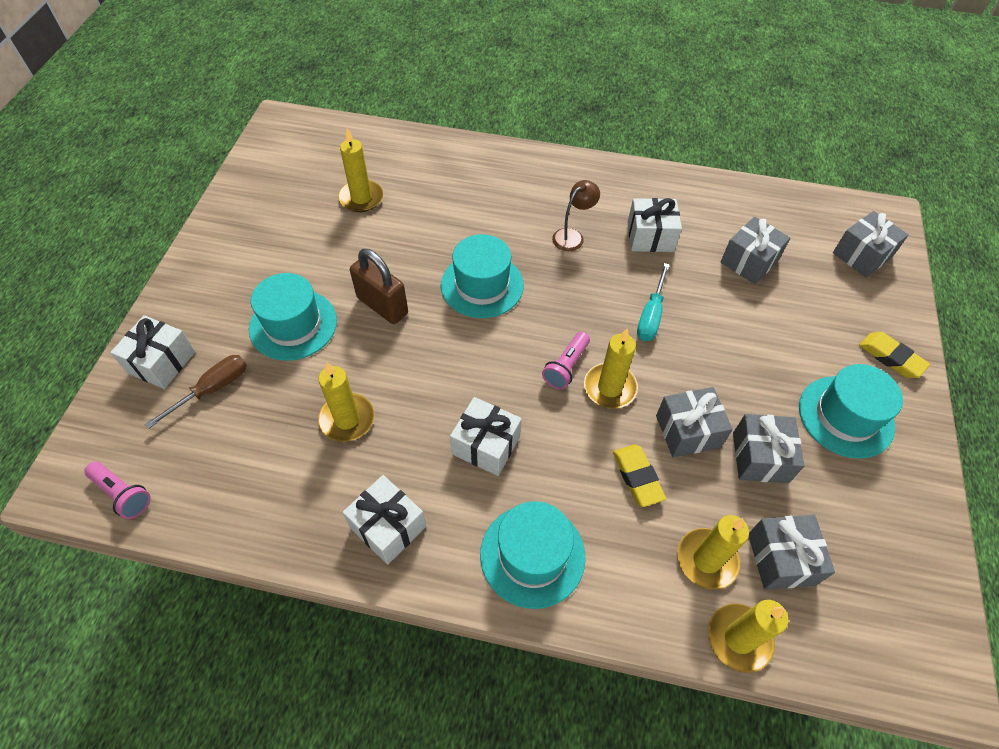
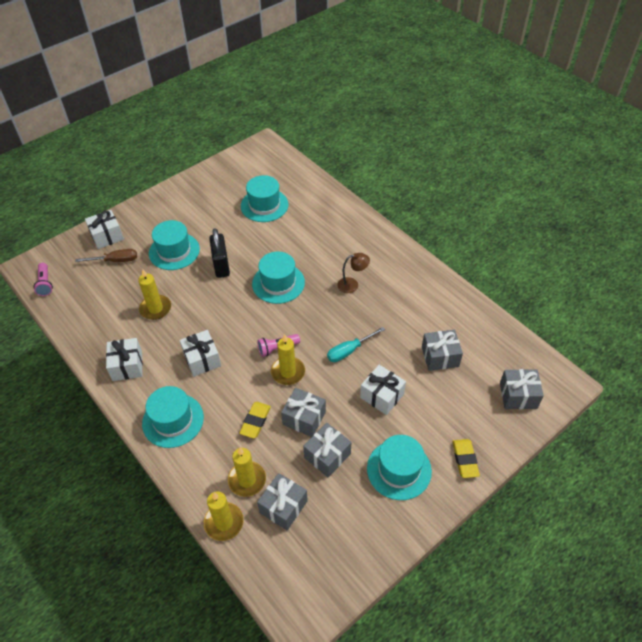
camera: 40 degrees right, 5 degrees down
(361, 198) = (264, 205): yellow candle -> turquoise hat
(382, 306) = (221, 265): brown padlock -> black padlock
(650, 237) = (396, 310): white gift -> white gift (382, 396)

